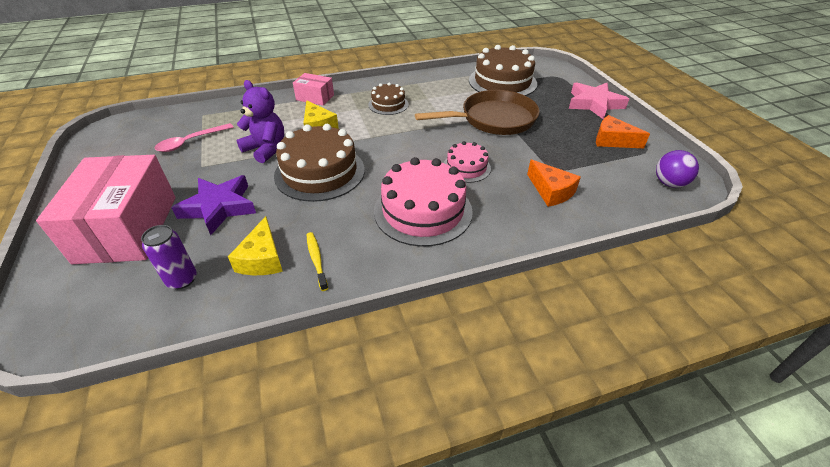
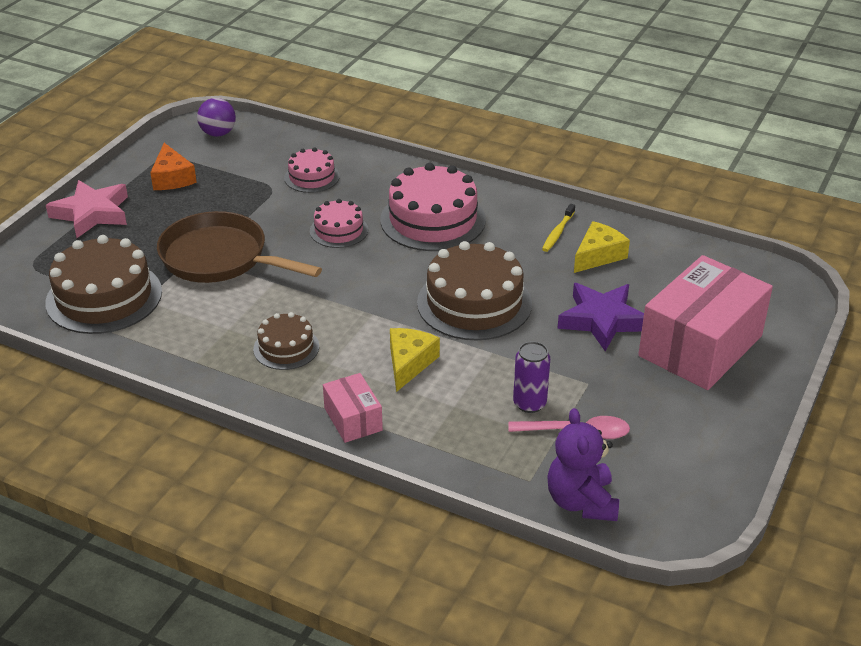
camera: 135 degrees left, 5 degrees down
(182, 279) = (671, 273): purple can -> purple can (529, 403)
(266, 149) = (499, 365): purple teddy bear -> purple teddy bear (581, 502)
(551, 191) = (312, 177): orange cheese -> pink cake

